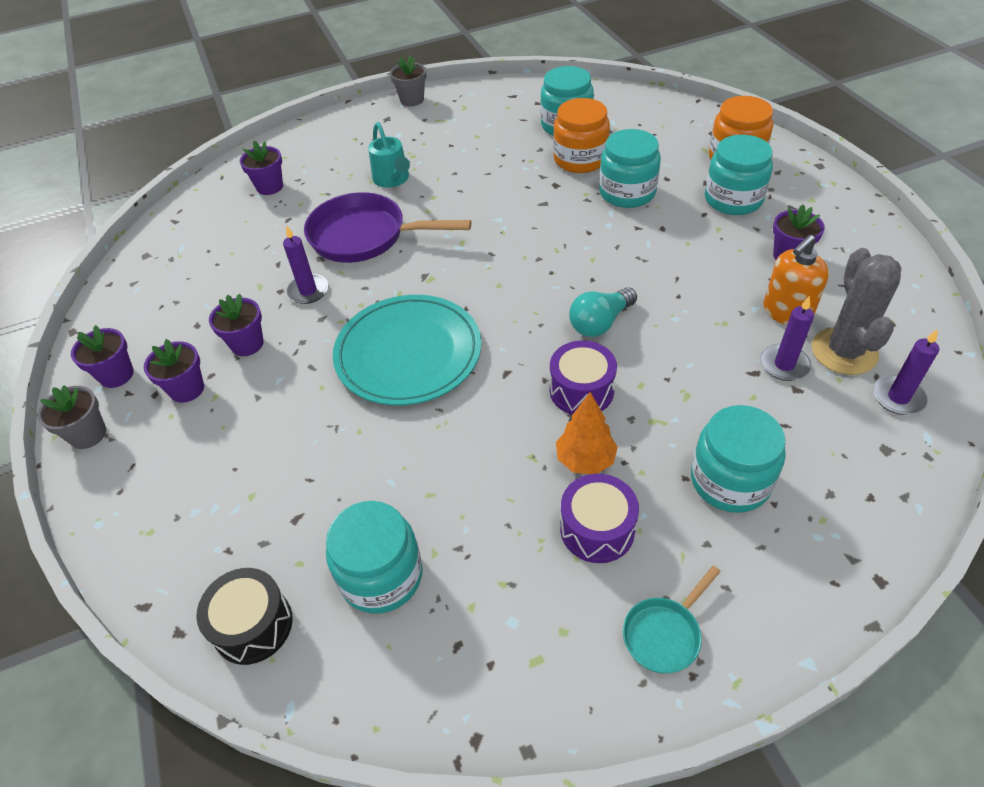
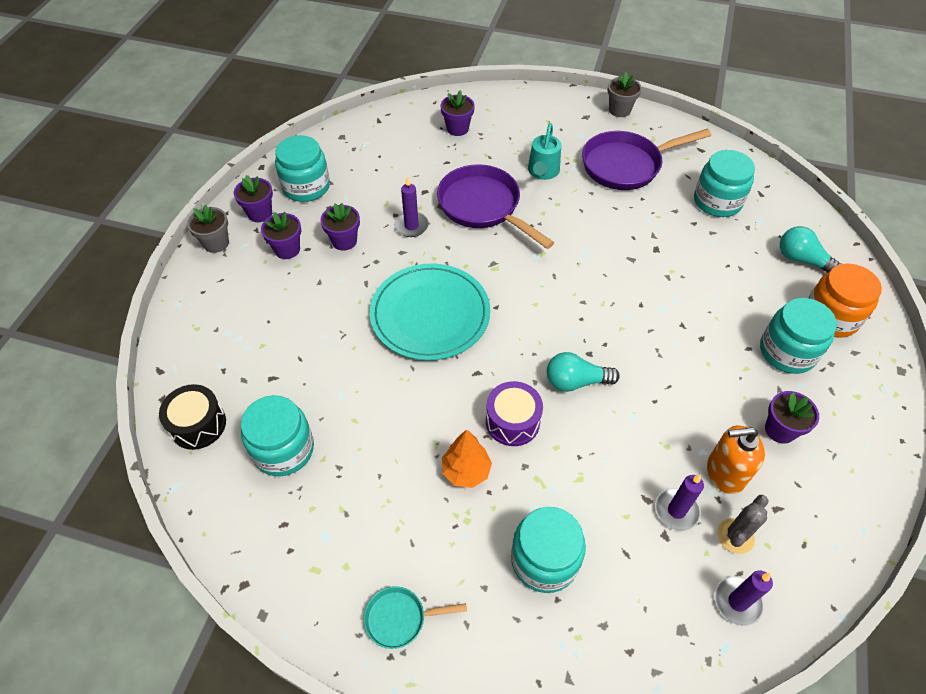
camera: 35 degrees right, 5 degrees up
(462, 137) = (626, 165): none -> purple pan
(580, 159) = (697, 238): orange jar -> none
(597, 529) = (427, 521): purple drum -> none
(627, 192) = (705, 290): turquoise jar -> turquoise jar (306, 187)
(673, 131) = (802, 260): none -> turquoise light bulb
(844, 352) = (735, 536): grey cactus -> grey cactus, size x0.61

